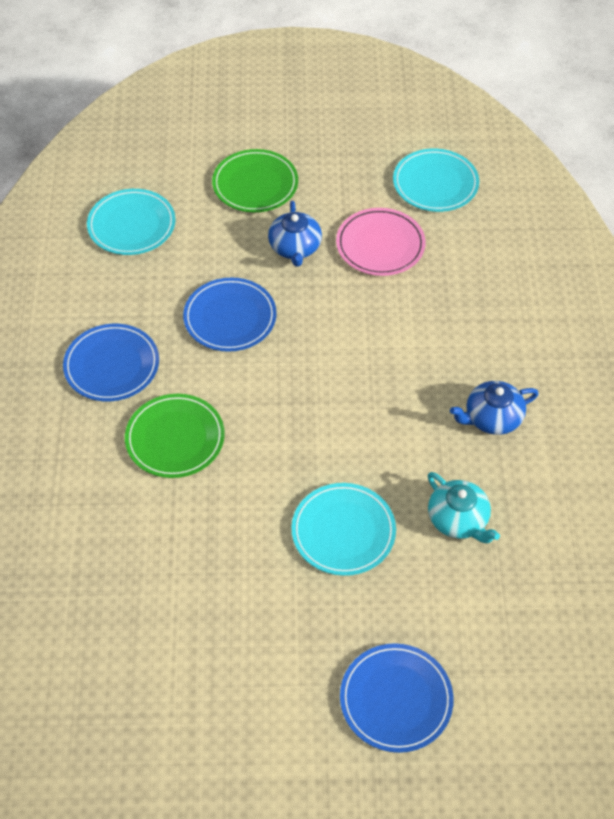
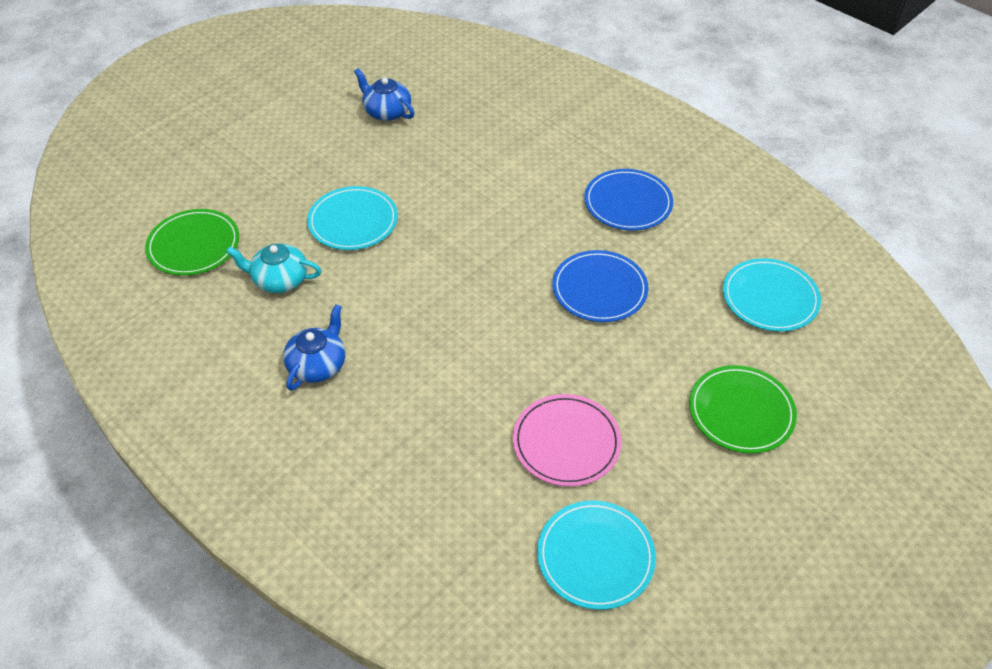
camera: 135 degrees right, 5 degrees down
(175, 438) = (526, 194): green plate -> green plate (194, 245)
(295, 247) = (629, 381): blue teapot -> blue teapot (387, 111)
(396, 699) = (232, 168): blue plate -> none

